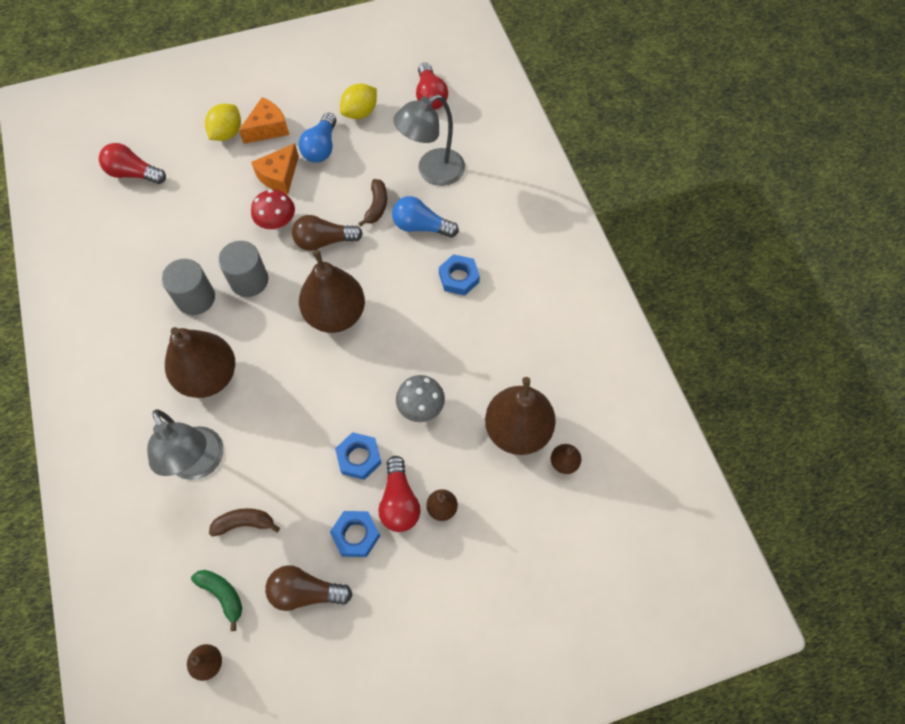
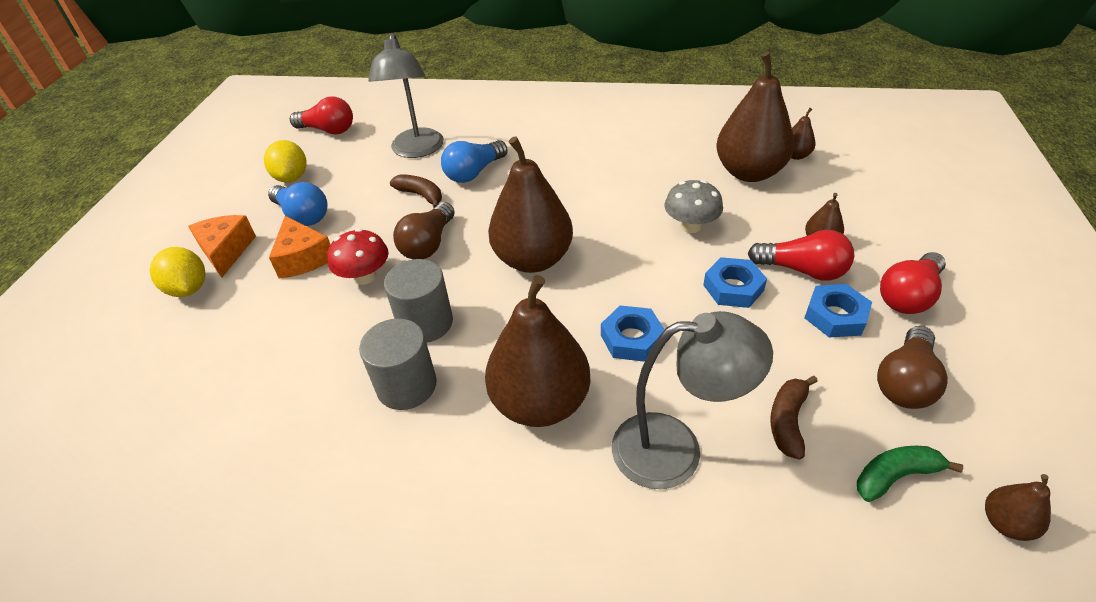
camera: 60 degrees left, 20 degrees down
(134, 173) = (133, 406): red light bulb -> red light bulb (908, 296)
(459, 278) = (554, 164): blue nut -> blue nut (632, 338)

